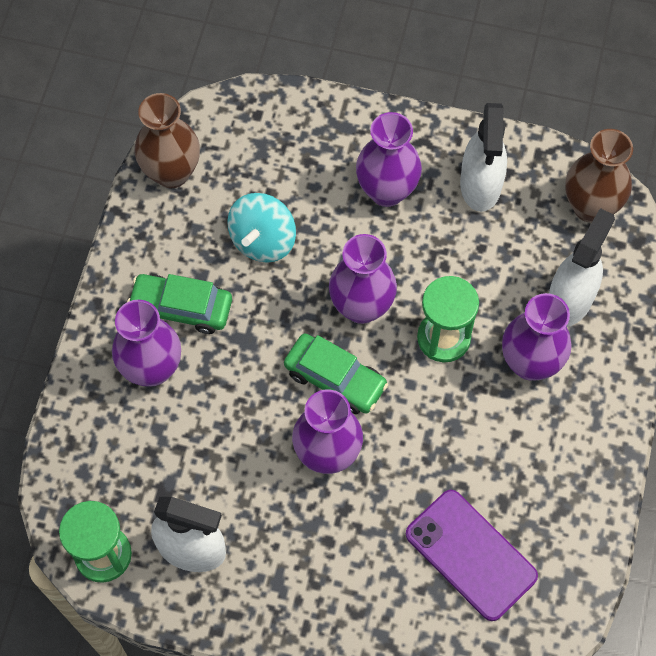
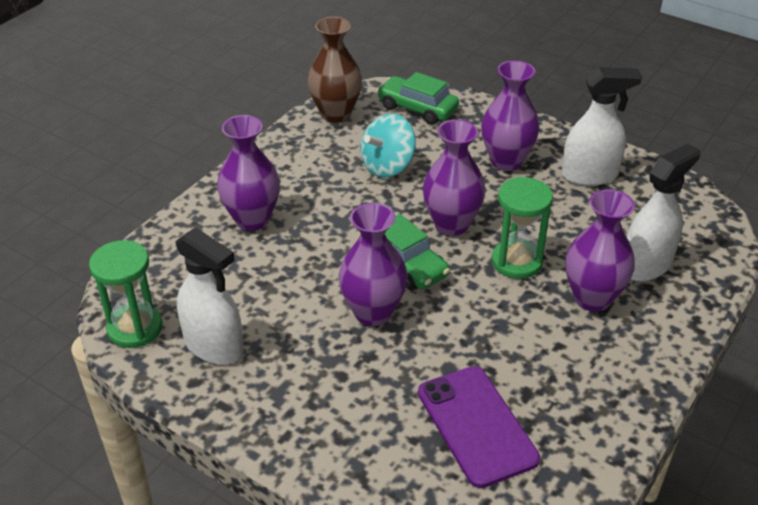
camera: 20 degrees right, 25 degrees down
(181, 308) = (298, 189): green car -> green car (417, 108)
(480, 185) = (590, 175): white spray bottle -> white spray bottle turned 120 degrees counterclockwise
(590, 206) = (686, 210): brown vase -> none

